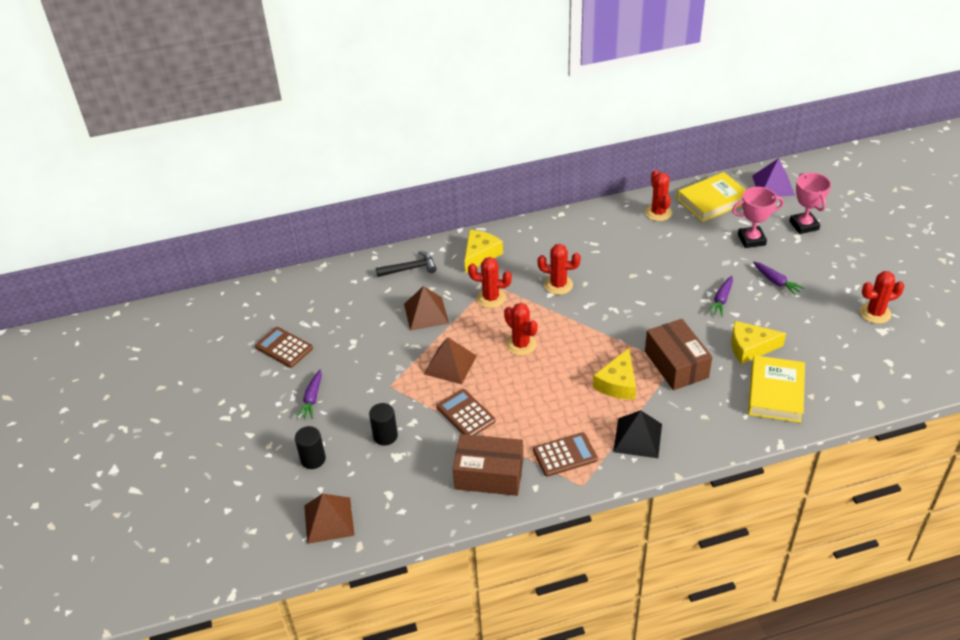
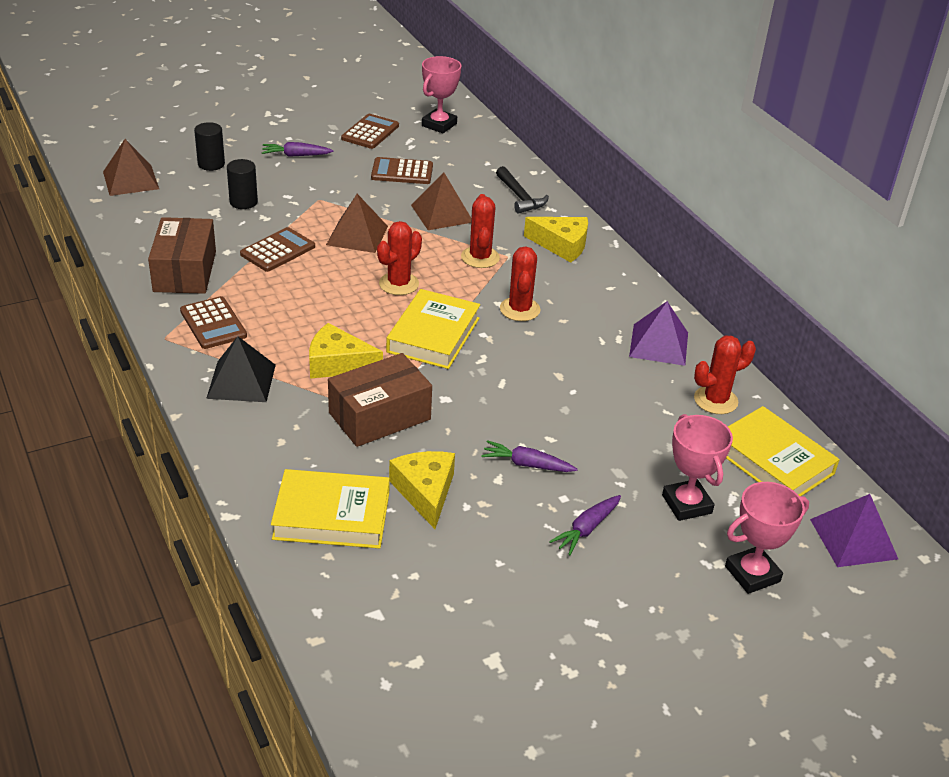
camera: 75 degrees right, 5 degrees down
(283, 303) = (439, 125): none -> pink trophy
(357, 332) = (402, 172): none -> brown calculator
(586, 331) = (433, 335): none -> yellow book
(601, 227) = (659, 344): none -> purple pyramid
(875, 313) = (537, 654): red cactus -> none

